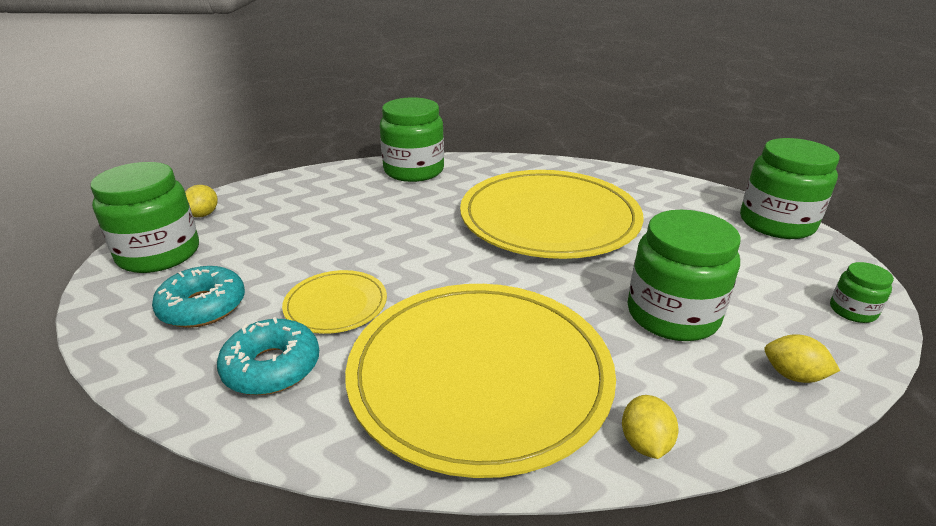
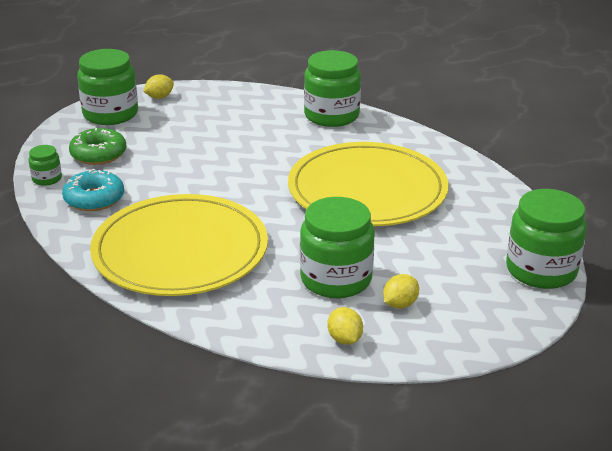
camera: 40 degrees right, 0 degrees up
(203, 306) = (98, 154): turquoise donut -> green donut
(336, 305) = (161, 183): yellow plate -> none
(645, 443) = (209, 317): yellow lemon -> yellow lemon (400, 304)
(852, 311) = (462, 338): green jar -> green jar (47, 179)

